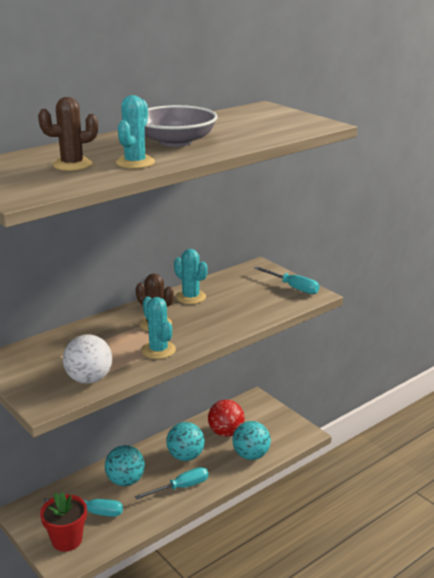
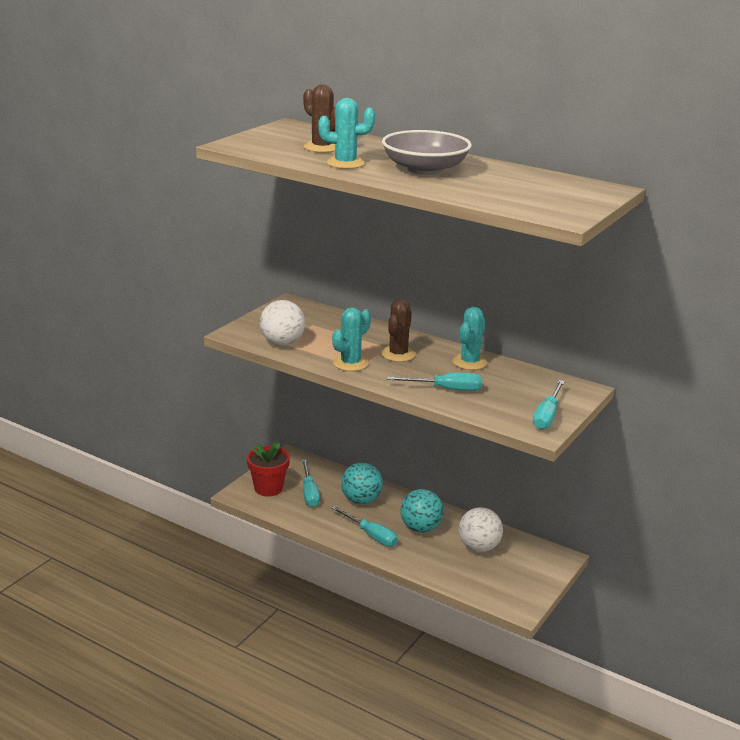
camera: 70 degrees right, 0 degrees up
(226, 432) = (479, 547): red ball -> white ball
(232, 316) = (446, 389): none -> turquoise screwdriver
(251, 455) = (451, 572): turquoise ball -> none

